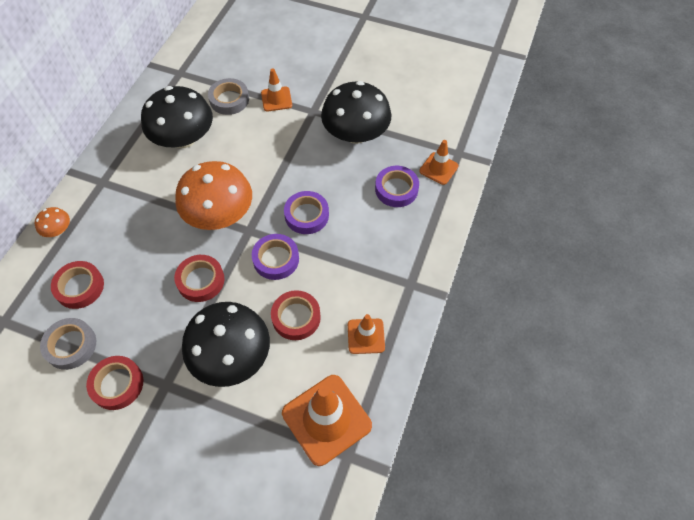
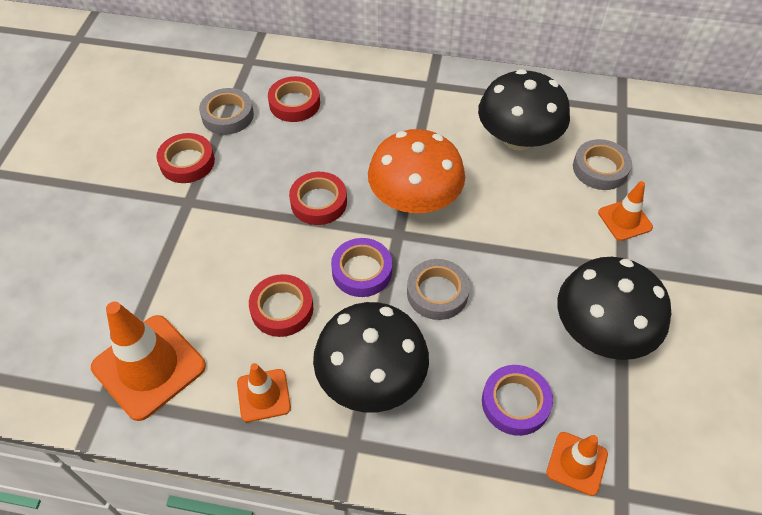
camera: 80 degrees right, 5 degrees down
(58, 230) = (360, 68): orange mushroom -> none
(231, 356) = (225, 253): black mushroom -> black mushroom (371, 377)
(306, 215) = (437, 293): purple tape -> grey tape

